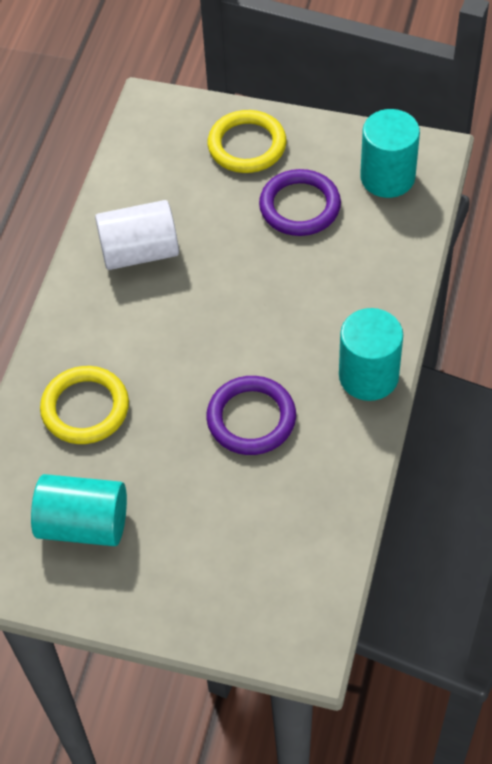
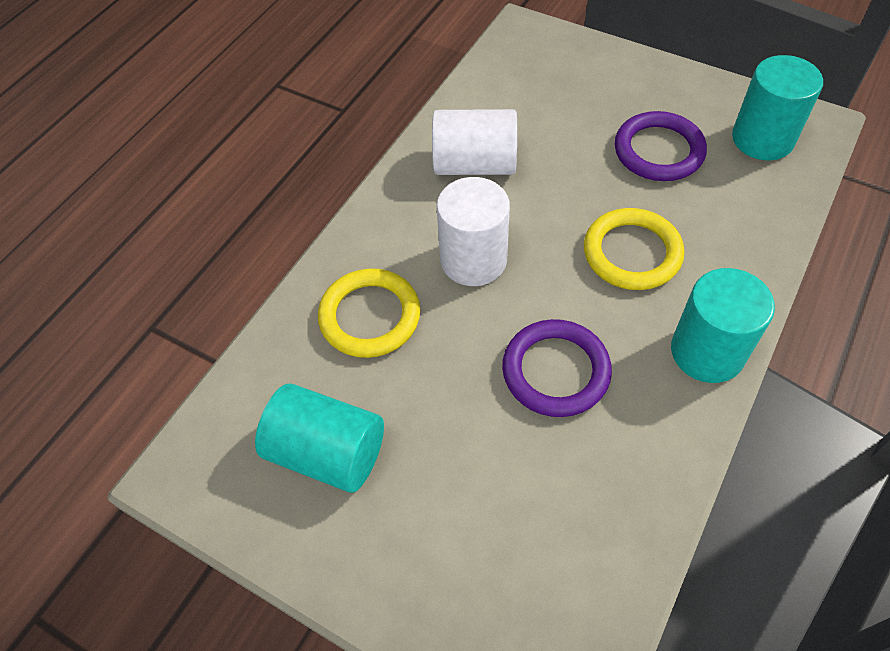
camera: 15 degrees right, 0 degrees up
(161, 340) = (473, 260): none -> white cylinder
(247, 145) = (613, 82): yellow ring -> yellow ring (632, 253)

